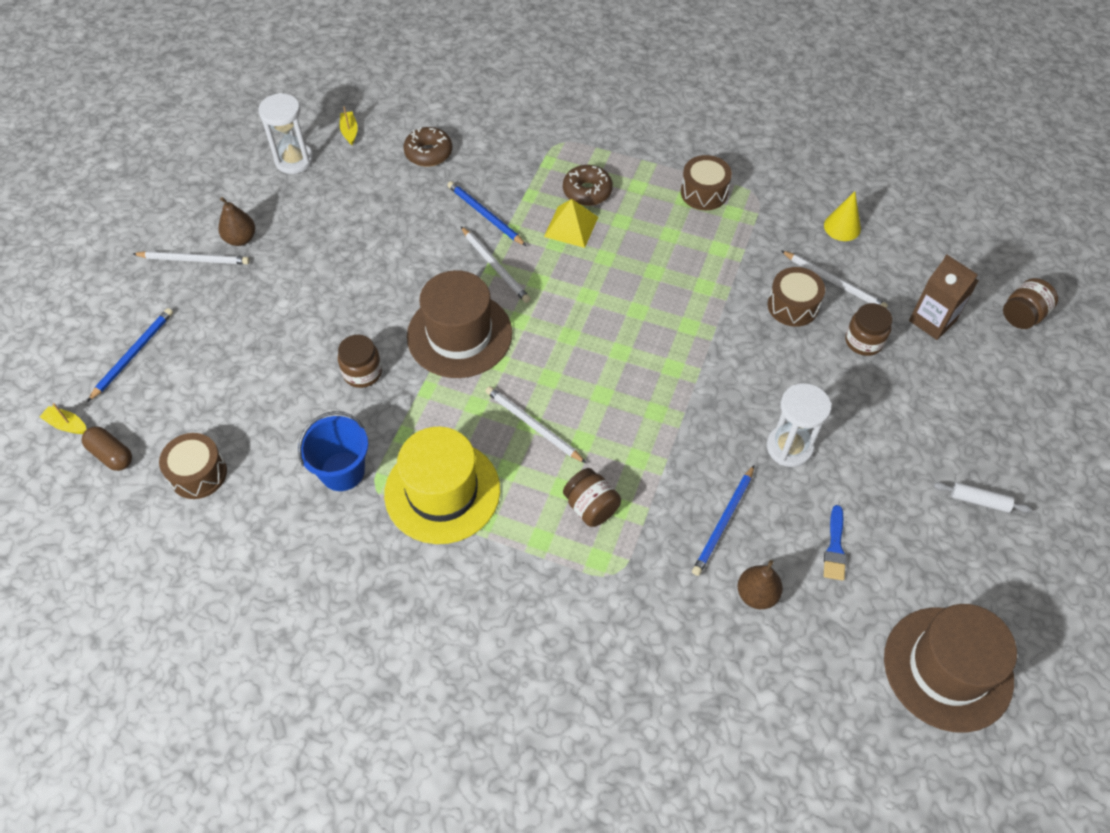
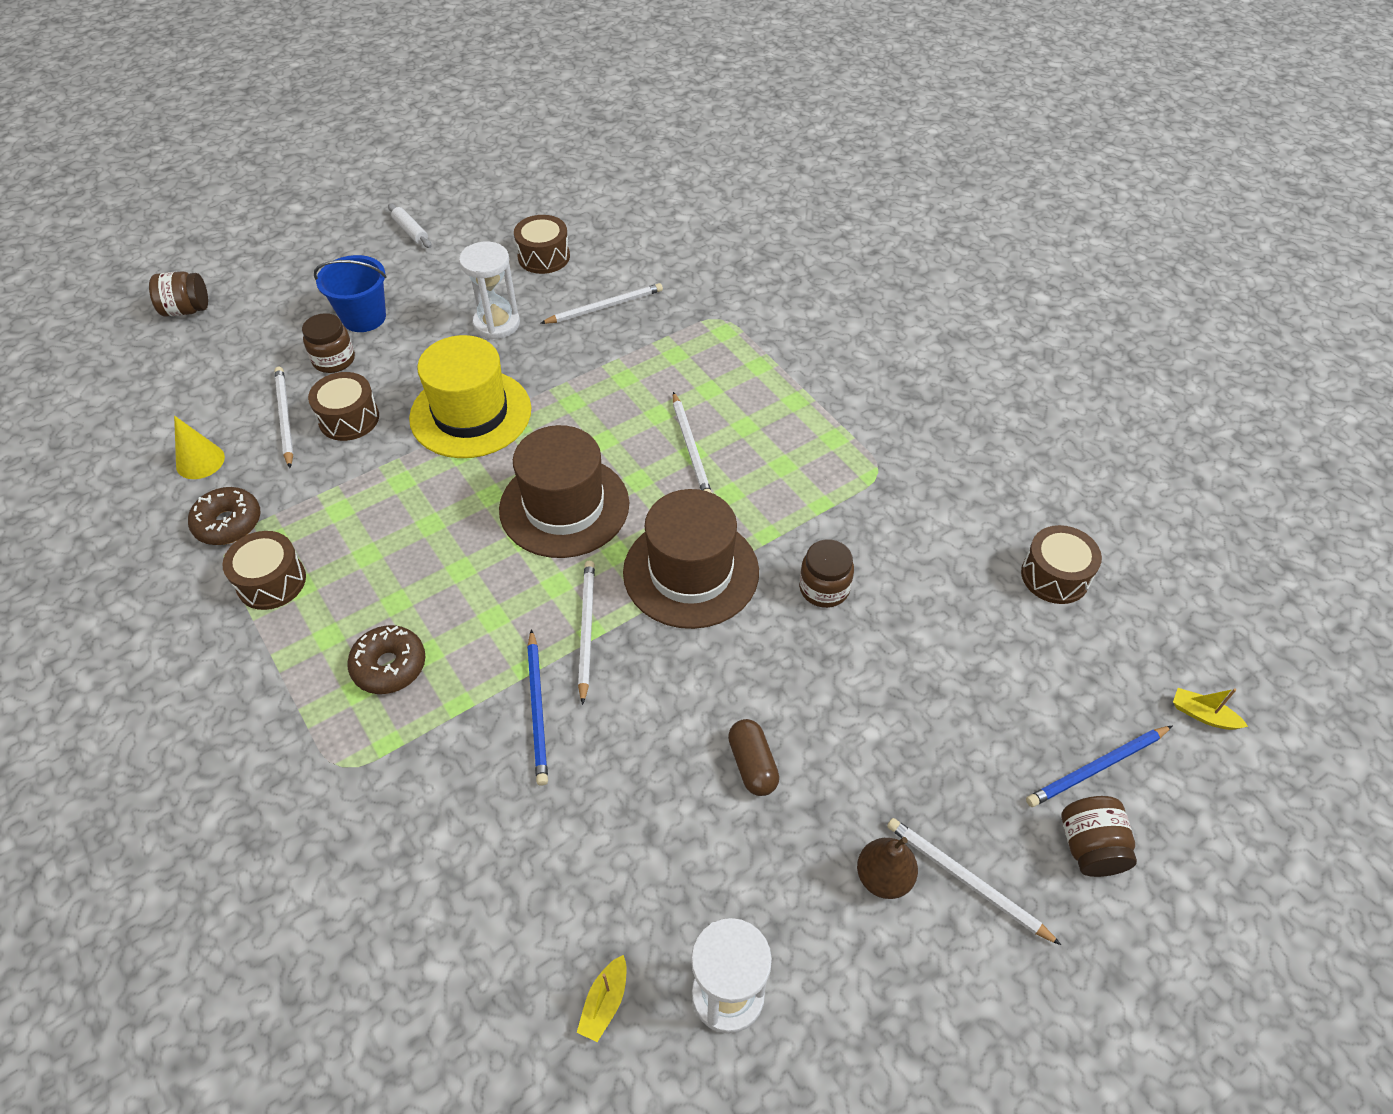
camera: 145 degrees left, 5 degrees down
(67, 425) = (1202, 715): yellow boat -> yellow boat turned 150 degrees clockwise
(111, 455) = (1151, 648): brown capsule -> brown capsule (752, 764)
(342, 471) = (901, 502): blue bucket -> blue bucket (364, 317)
(428, 153) = (523, 869): brown donut -> brown donut (228, 523)
(442, 491) = (816, 438): yellow hat -> yellow hat (471, 413)
(571, 226) = (456, 629): yellow pyramid -> none
(591, 507) = (697, 365): brown jar -> brown jar (1090, 847)
(723, 522) = (605, 307): blue pencil -> white pencil
(756, 594) = (629, 261): brown pear -> none
(835, 547) = (544, 257): blue brush -> brown drum
(932, 321) = (258, 344): brown carton -> none
(947, 668) = (553, 178): brown hat -> brown hat (564, 506)

